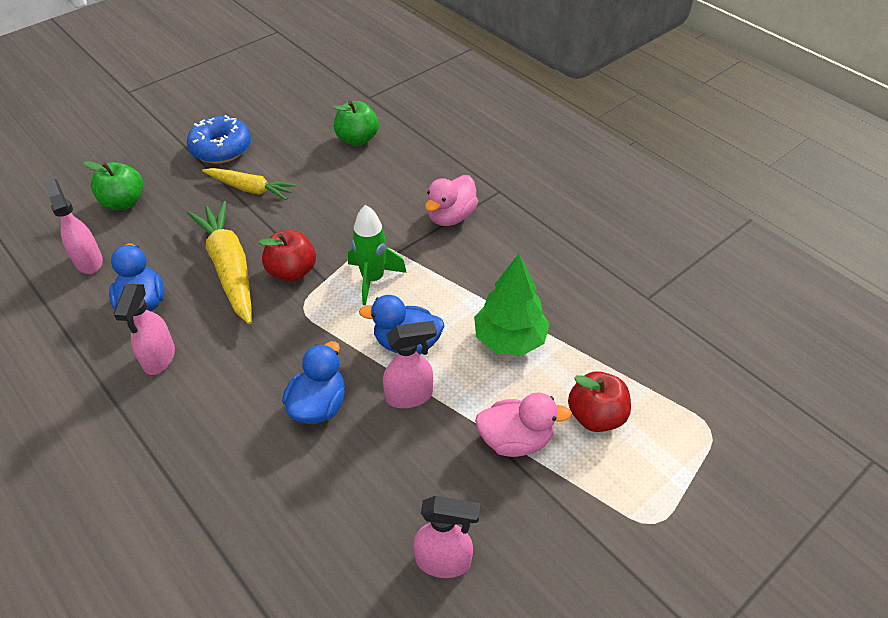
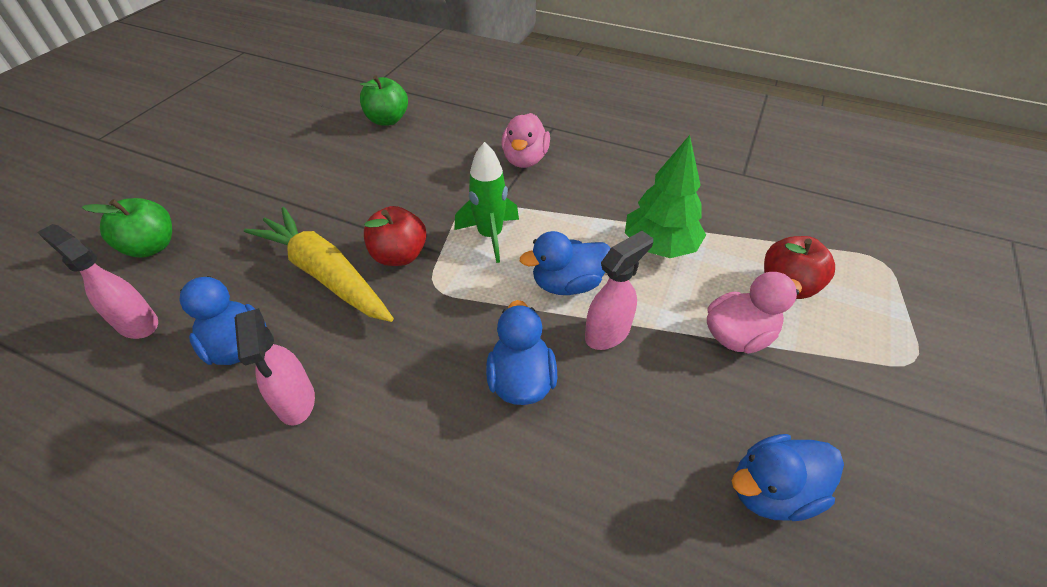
camera: 25 degrees left, 0 degrees up
(221, 148) = (243, 164): blue donut -> none
(250, 189) = (301, 192): yellow carrot -> none
(444, 561) = (772, 491): pink spray bottle -> blue duck

